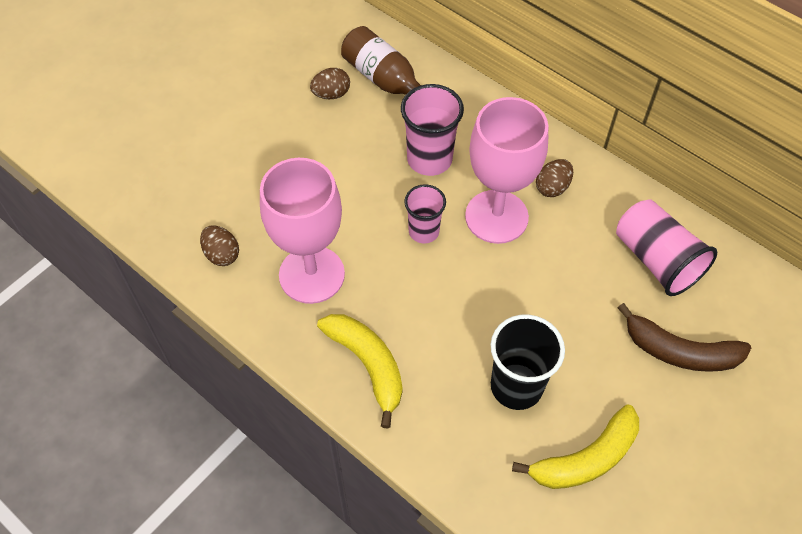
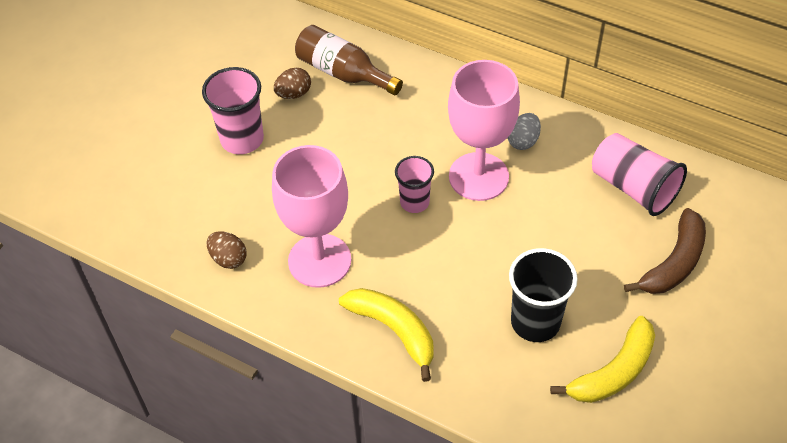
camera: 10 degrees left, 5 degrees down
(429, 159) = (403, 136): pink cup -> pink cup (242, 139)
(552, 187) = (523, 141): brown egg -> grey egg
(680, 351) = (673, 263): brown banana -> brown banana turned 60 degrees counterclockwise

